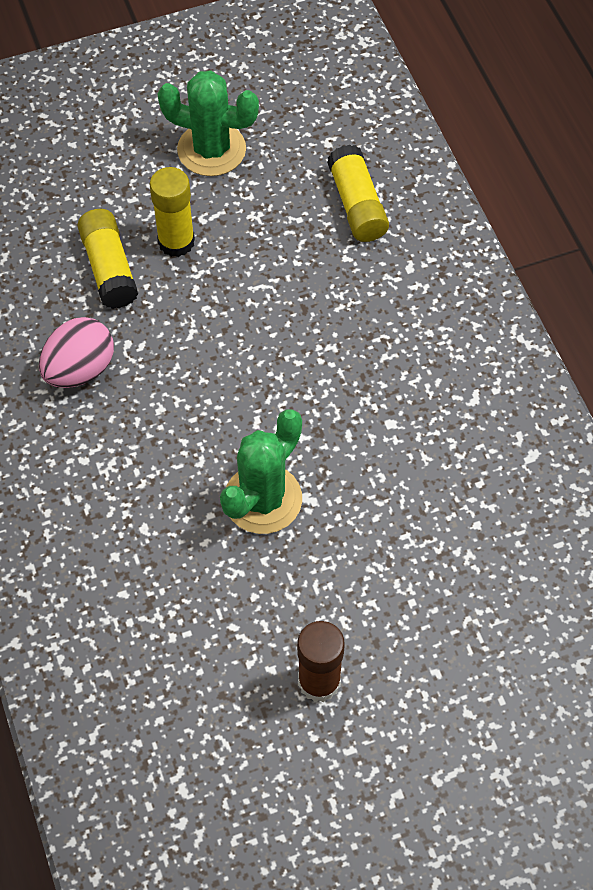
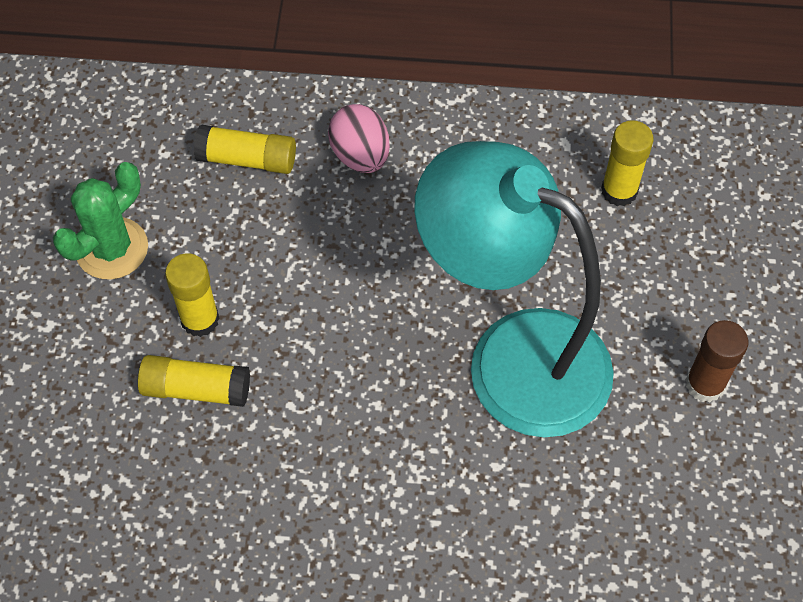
camera: 65 degrees left, 0 degrees up
(80, 369) = (297, 458): pink egg -> pink egg (360, 155)
(263, 499) = (512, 357): green cactus -> turquoise lamp
(503, 524) = (619, 191): none -> yellow glue stick

